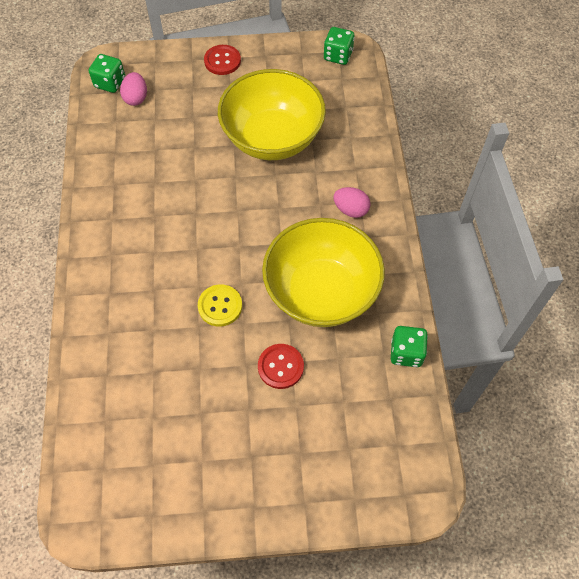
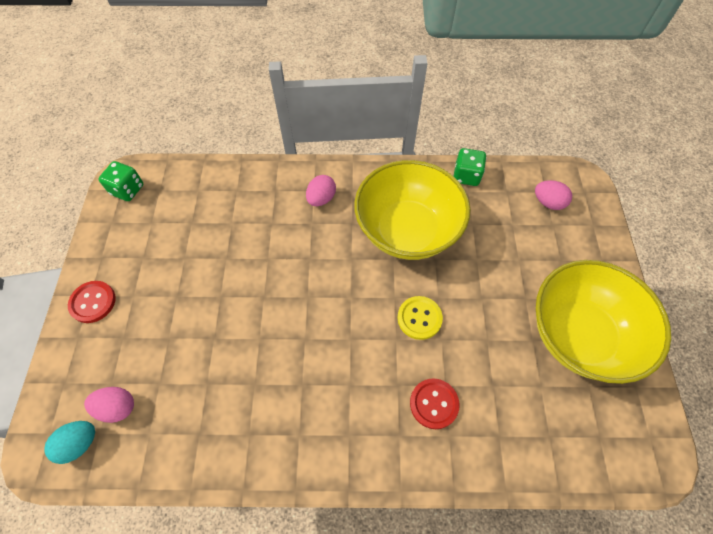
camera: 85 degrees left, 0 degrees up
(110, 83) = (80, 443): green dice -> turquoise egg
(272, 138) = (221, 258): yellow bowl -> yellow bowl (579, 335)
(280, 367) = (482, 269): red button -> red button (434, 404)
(380, 446) = (548, 202): none -> pink egg

